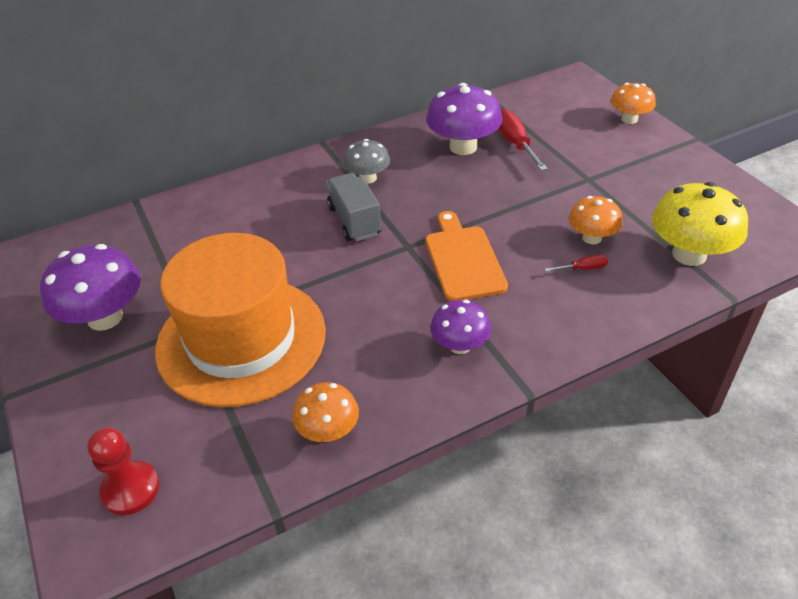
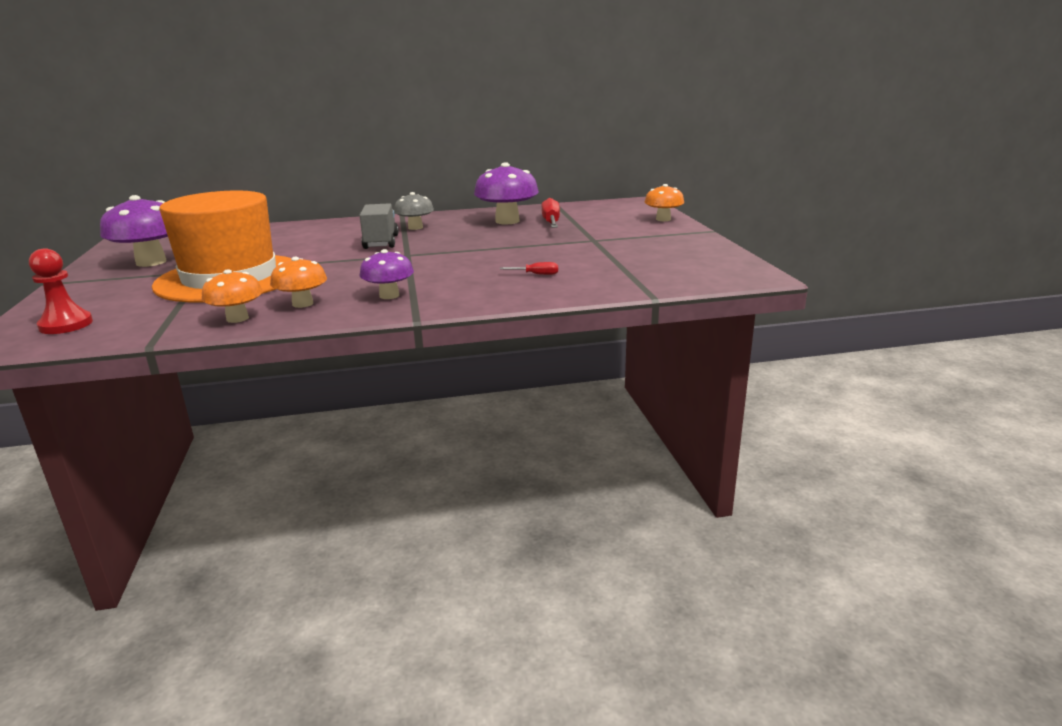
camera: 15 degrees right, 20 degrees down
(463, 260) = (443, 263): orange cutting board -> none
(592, 238) = (562, 263): orange mushroom -> orange mushroom (302, 304)
(689, 254) = (639, 276): yellow mushroom -> none

